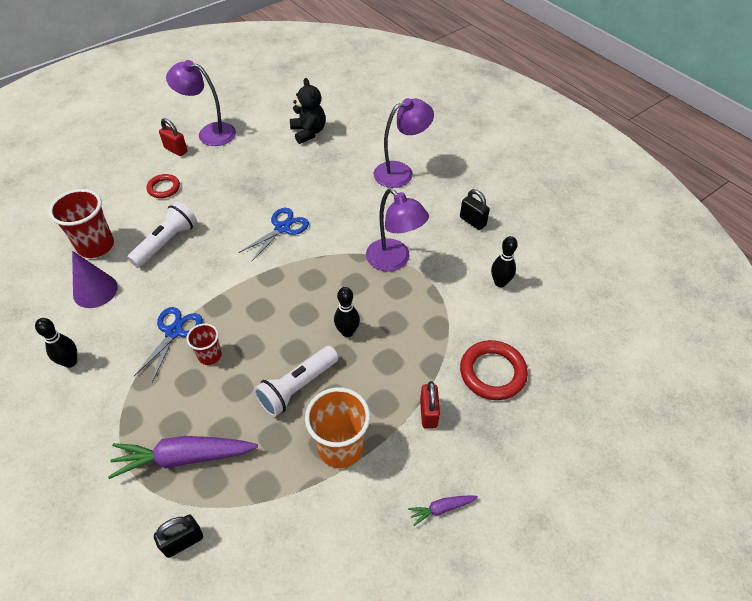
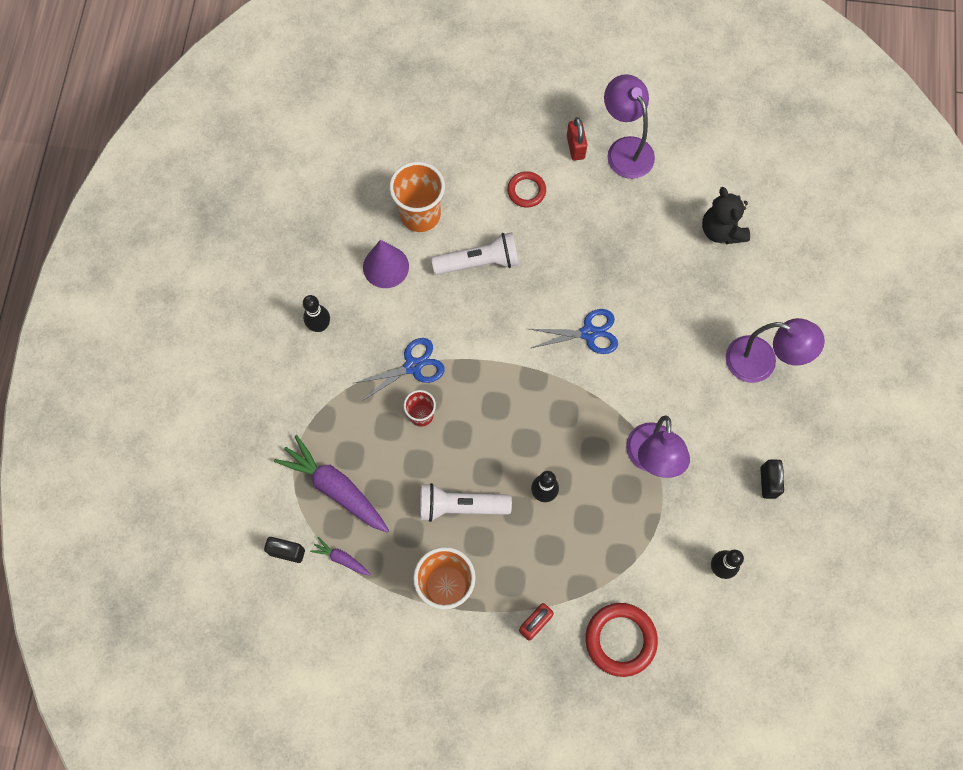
camera: 45 degrees right, 20 degrees up
(96, 246) = (420, 214): red cup -> orange cup
(308, 132) = (721, 230): black teddy bear -> black teddy bear turned 135 degrees clockwise
(441, 509) = (471, 700): purple carrot -> purple carrot (341, 559)

